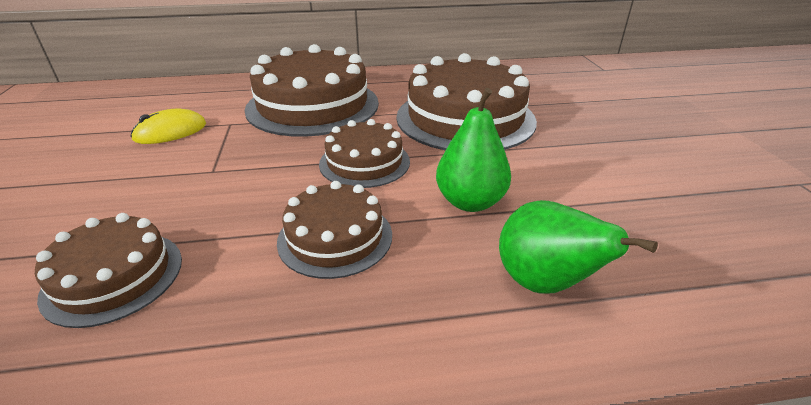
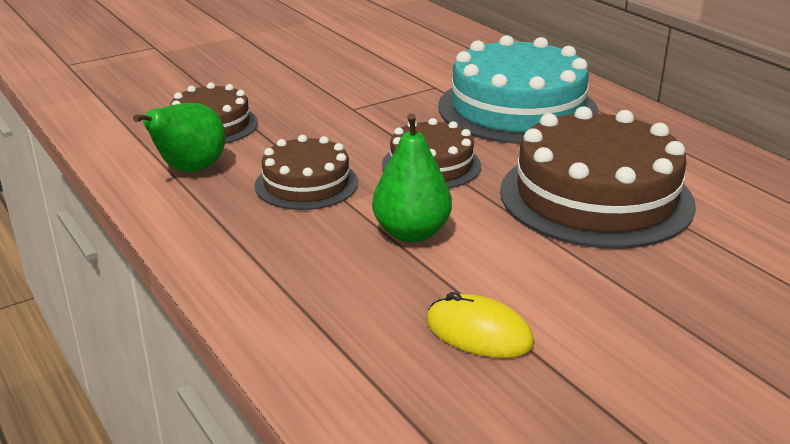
camera: 65 degrees right, 5 degrees down
(170, 132) = (394, 71): yellow mouse -> yellow mouse (479, 332)
(313, 105) = (517, 109): brown cake -> turquoise cake
(544, 283) = (315, 289): green pear -> green pear (189, 170)

